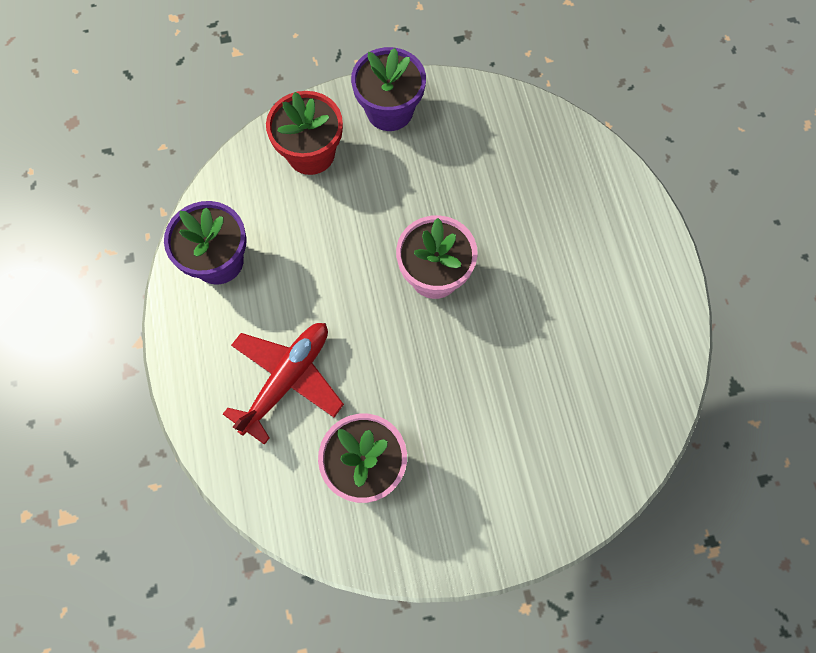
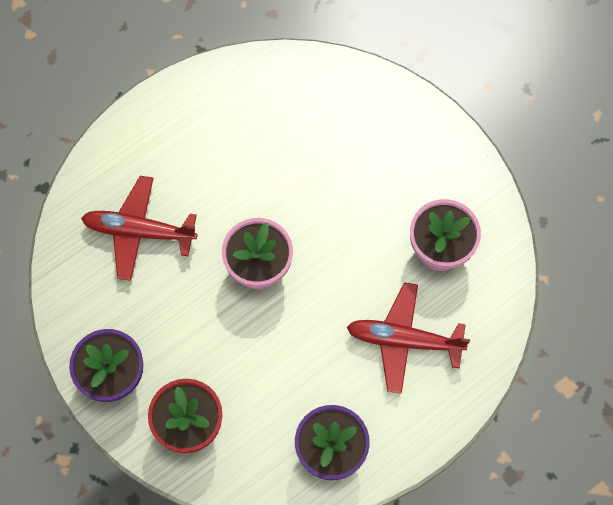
camera: 115 degrees left, 0 degrees up
(524, 183) = (138, 231): none -> red plane

